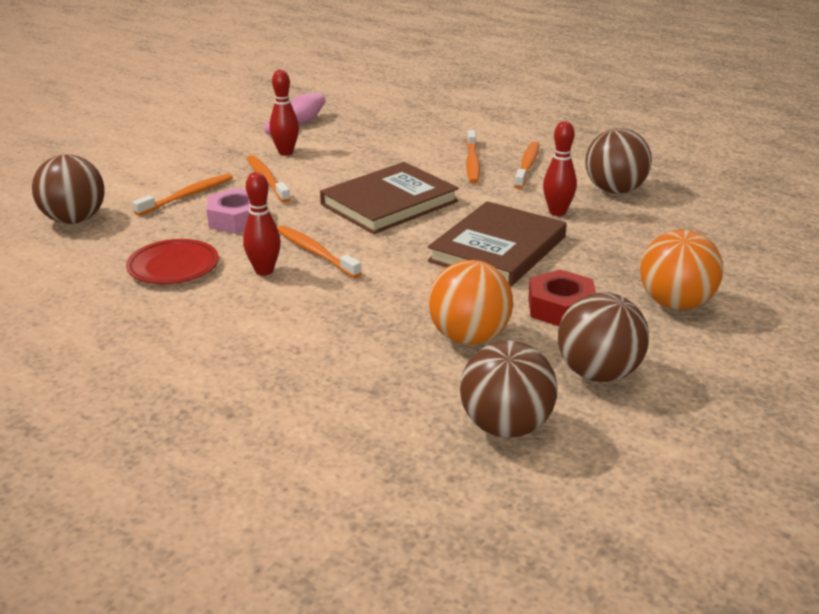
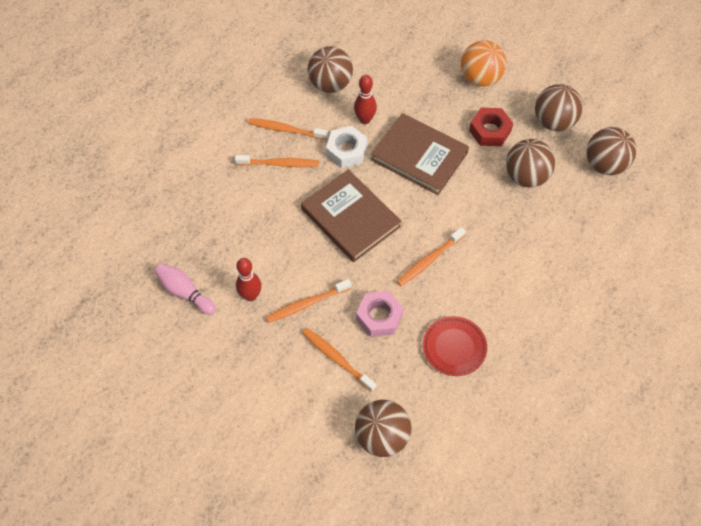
camera: 90 degrees left, 30 degrees up
(264, 271) = (456, 289): red bowling pin -> none
(469, 337) = (526, 176): orange ball -> brown ball
(499, 200) = (346, 151): none -> white nut

